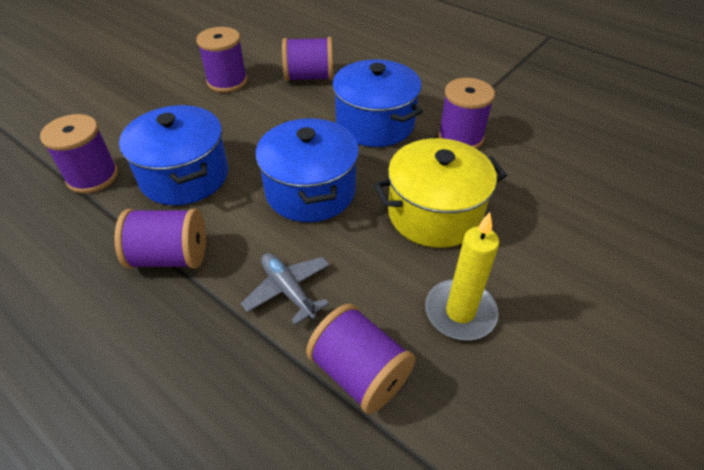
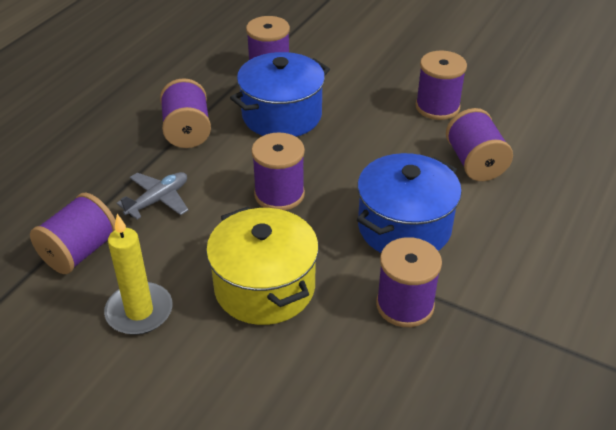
camera: 80 degrees right, 5 degrees down
(310, 191) = (279, 194): blue pot -> purple spool

